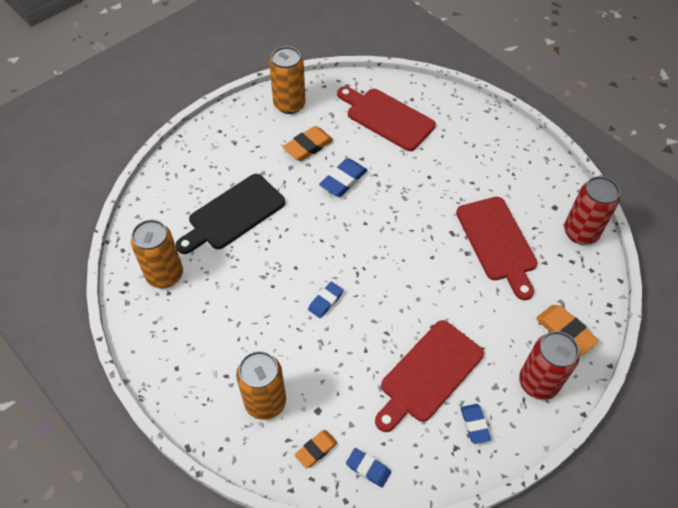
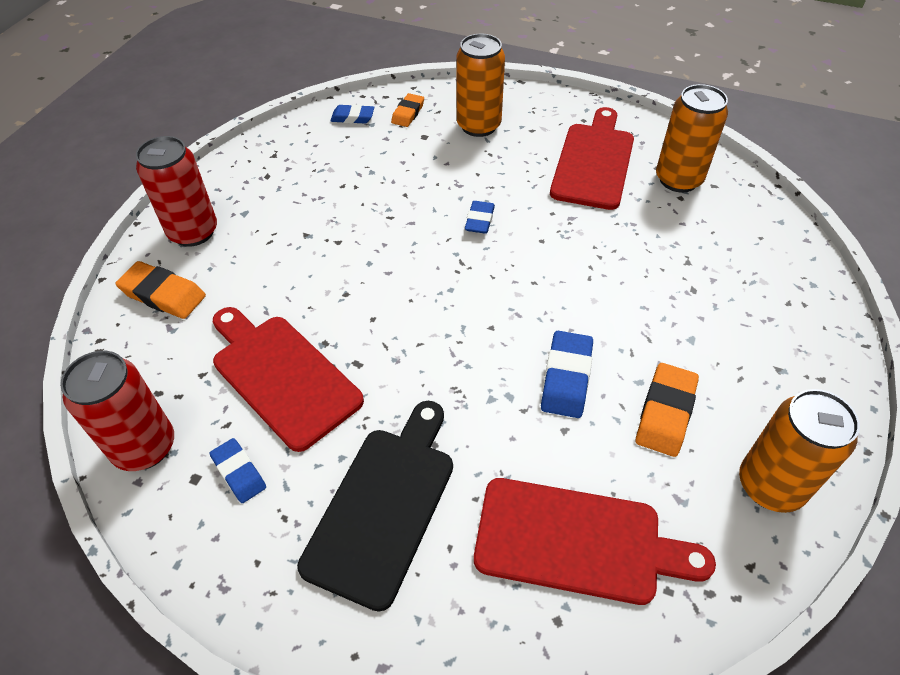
camera: 155 degrees right, 5 degrees down
(233, 214) = (672, 268): black cutting board -> black cutting board (383, 506)
(429, 374) = (324, 198): red cutting board -> red cutting board (593, 162)
(474, 424) = (259, 176): blue eraser -> blue eraser (239, 472)

